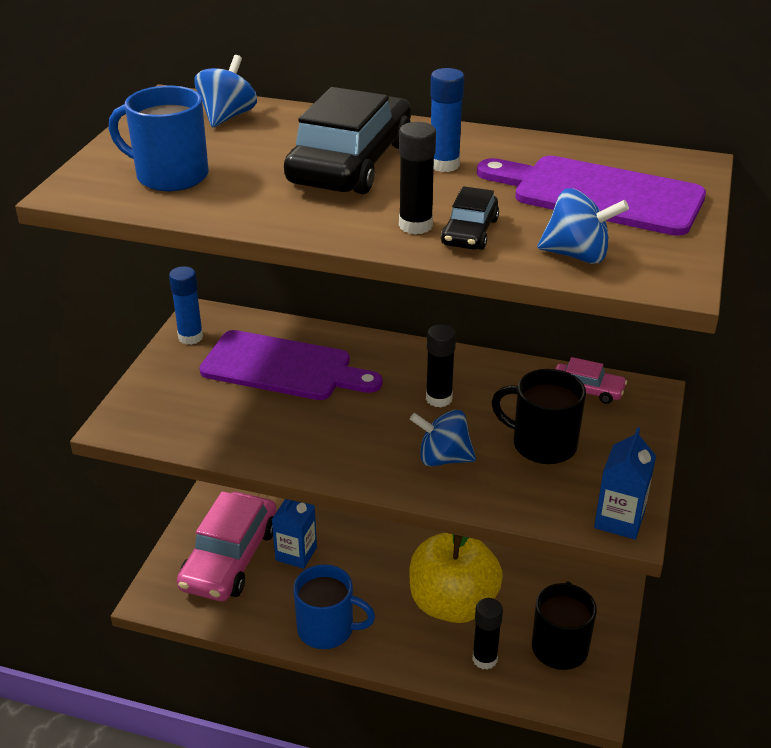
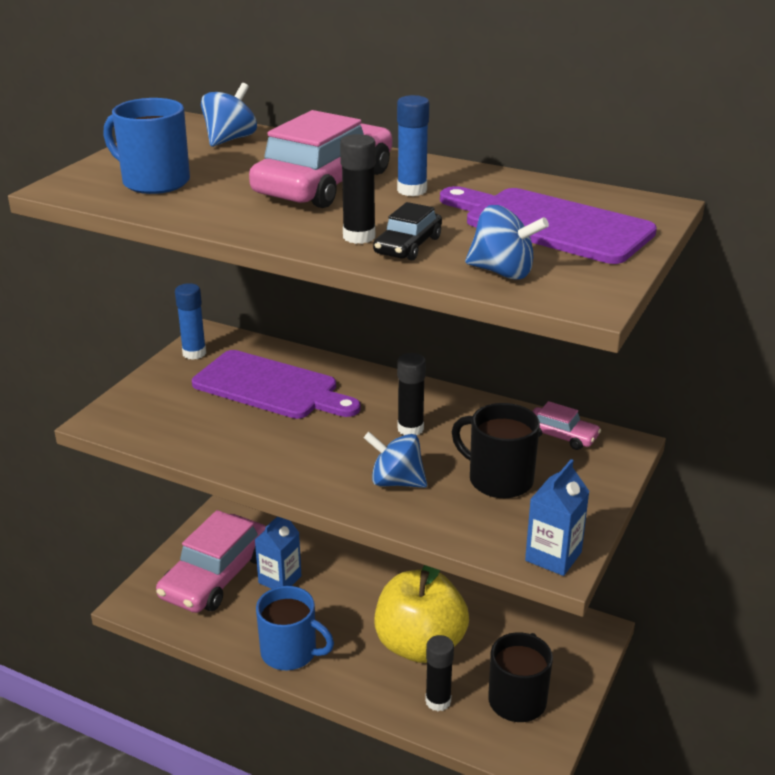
camera: 10 degrees right, 5 degrees down
(351, 163) = (324, 183): black car -> pink car

